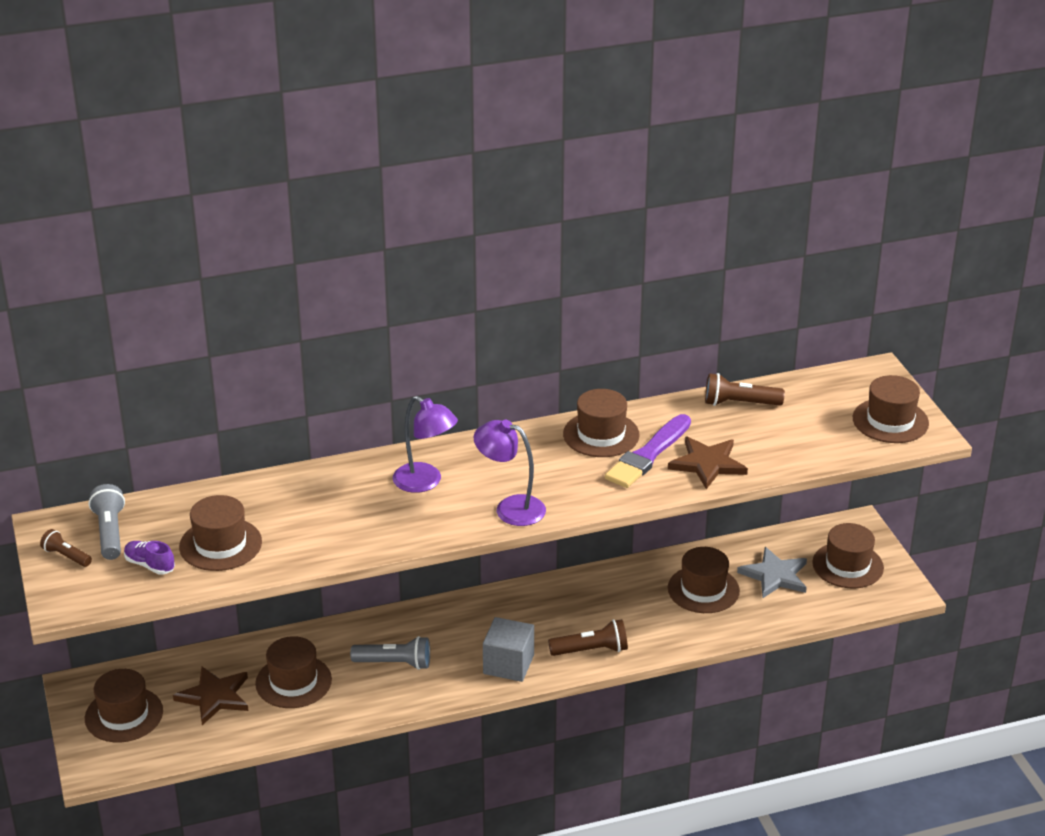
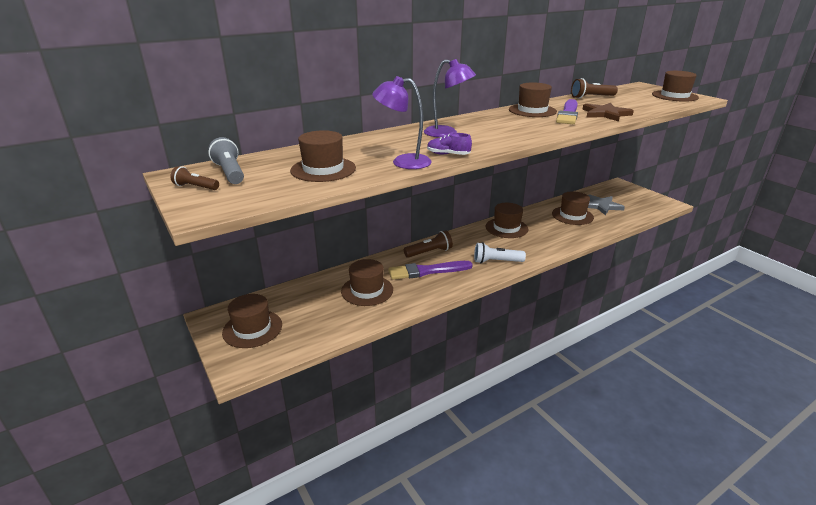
camera: 15 degrees left, 5 degrees down
(150, 565) = (270, 184): purple shoe -> purple shoe (448, 154)
(215, 697) = (316, 307): brown star -> none
(395, 663) = (427, 271): grey flashlight -> purple brush
(508, 664) = (496, 261): grey cube -> white flashlight
(510, 508) = (513, 137): purple lamp -> purple lamp (403, 162)
(591, 650) = (538, 248): brown flashlight -> brown flashlight (429, 252)
(847, 565) = (631, 198): brown hat -> brown hat (506, 228)

